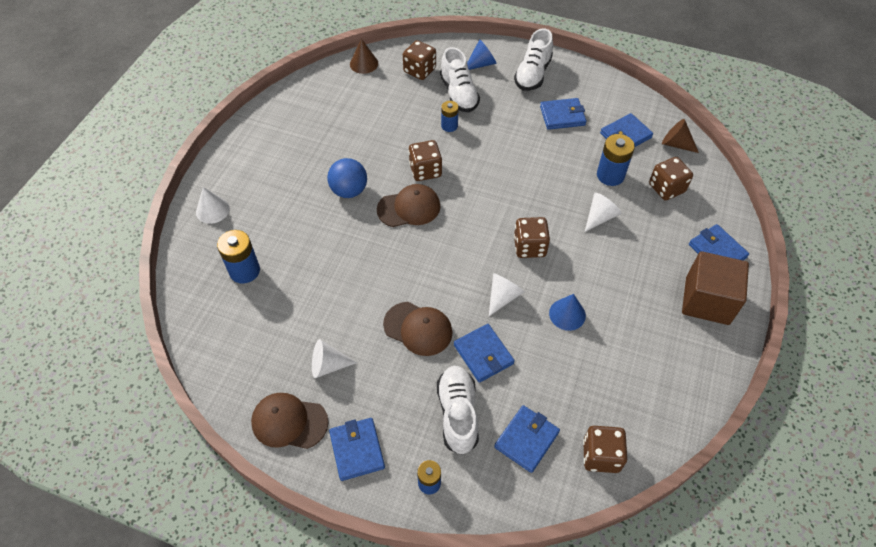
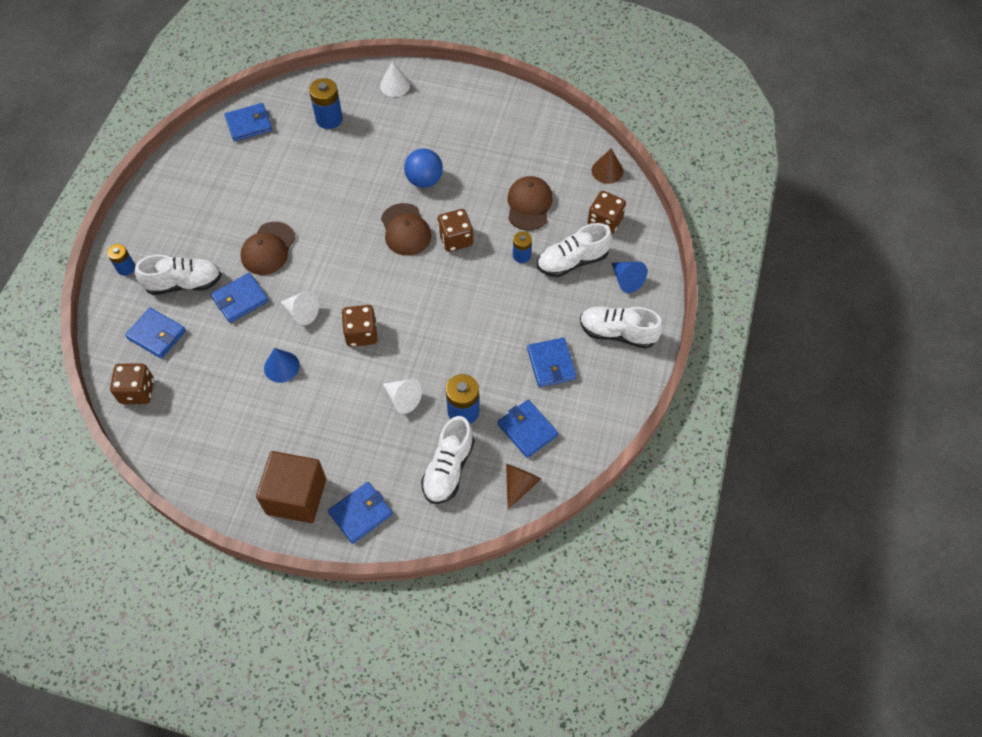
camera: 85 degrees right, 5 degrees up
(289, 422) = (185, 171): brown cap -> brown cap (529, 204)
(328, 365) = (234, 189): white cone -> none
(357, 450) = (158, 218): blue wallet -> blue wallet (249, 124)
(666, 188) = (448, 469): brown dice -> white shoe

